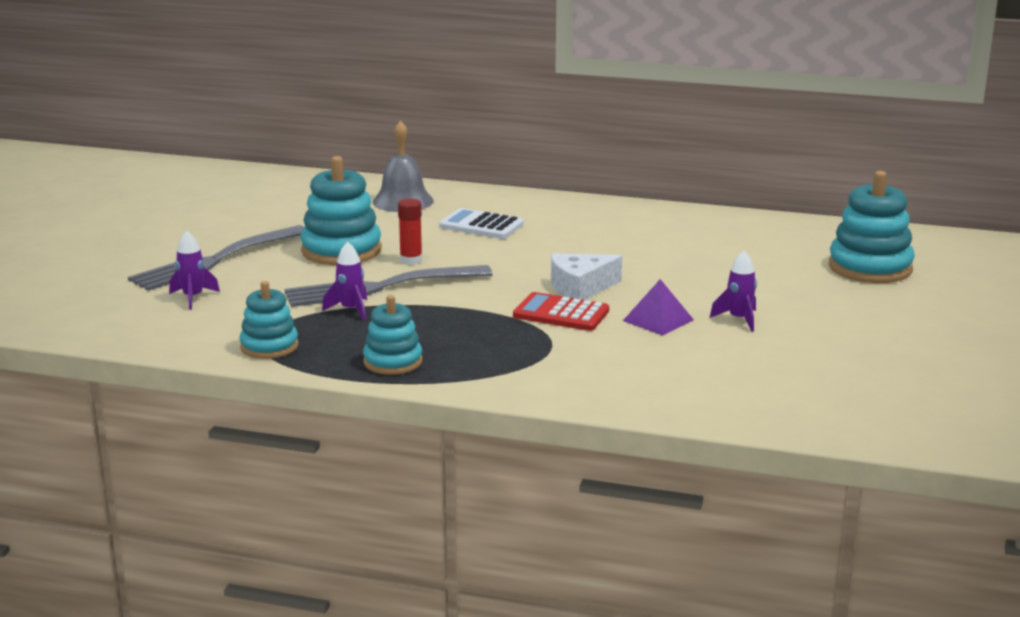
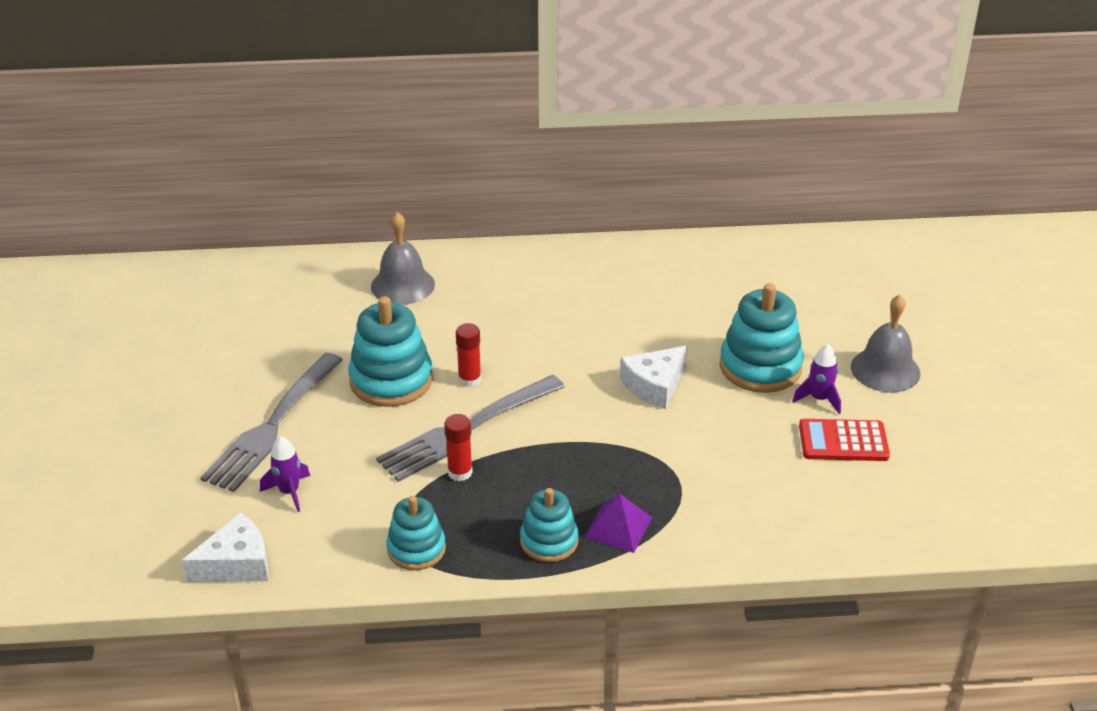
camera: 20 degrees left, 15 degrees up
(110, 329) = (236, 564): none -> white cheese
(351, 310) = (460, 472): purple rocket -> red glue stick
(481, 225) = (504, 308): white calculator -> none
(561, 313) = (659, 429): red calculator -> red calculator (843, 441)
(658, 320) = (750, 417): purple pyramid -> purple pyramid (618, 527)
(825, 312) = (885, 370): none -> grey bell
(870, 268) = (888, 296): turquoise stacking toy -> turquoise stacking toy (760, 367)

